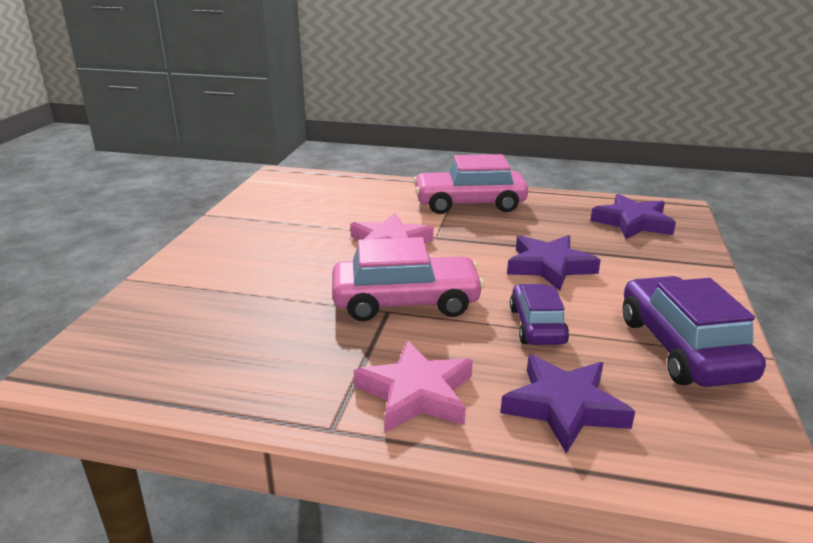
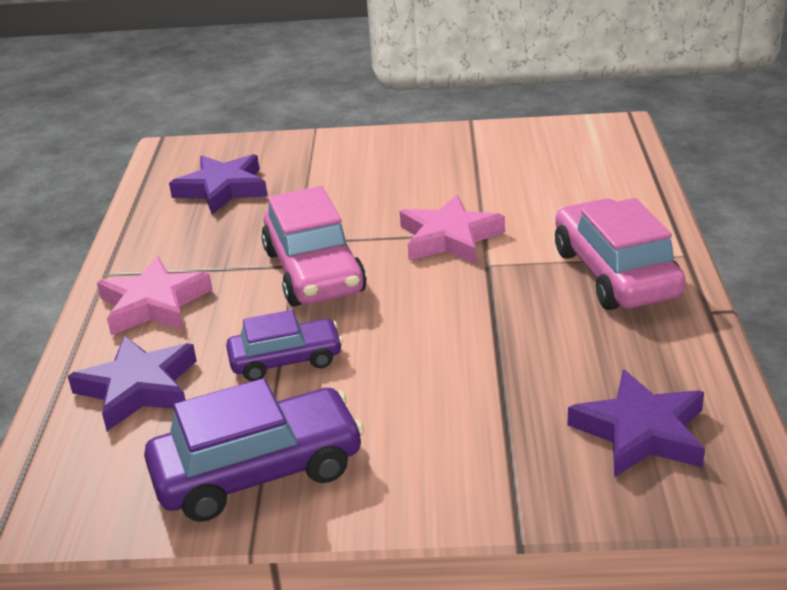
camera: 80 degrees right, 5 degrees up
(549, 267) = (438, 359): purple star -> purple star (222, 189)

